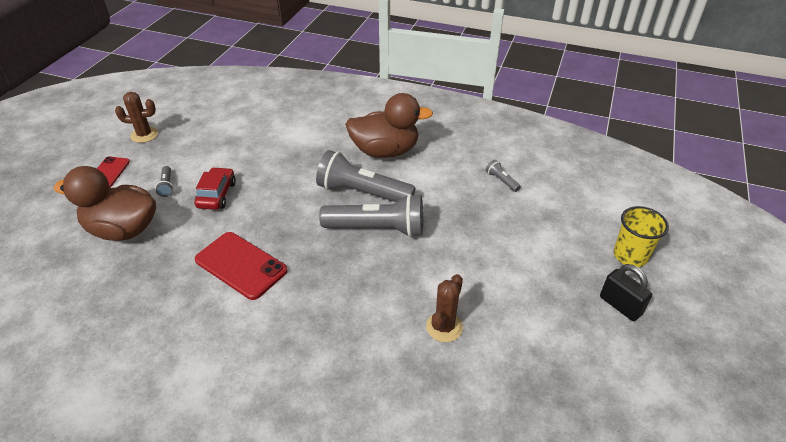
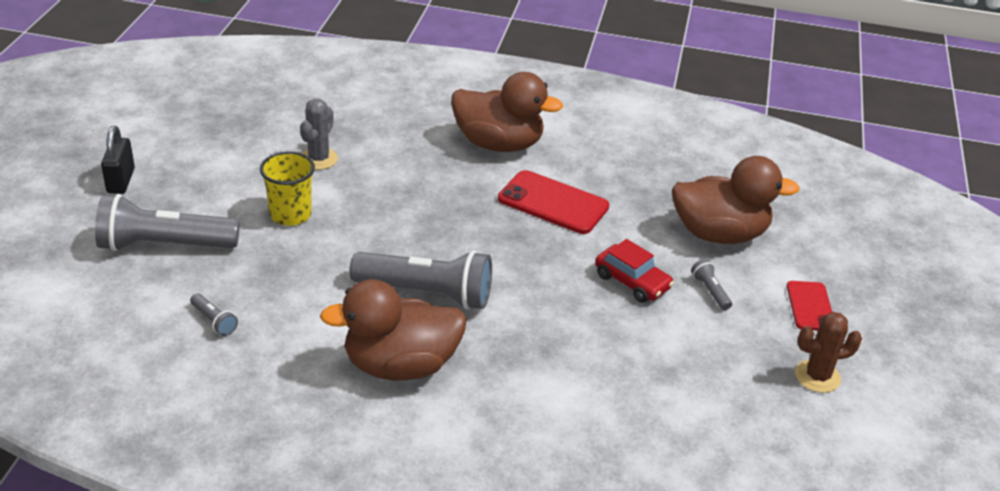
camera: 170 degrees right, 5 degrees down
(216, 195) = (632, 282): red car -> red car turned 45 degrees counterclockwise
(262, 341) = (498, 144): none -> brown duck
(378, 229) = (398, 247): grey flashlight -> grey flashlight (164, 245)
(444, 327) = (319, 159): brown cactus -> grey cactus
(620, 305) = (121, 181): black padlock -> black padlock turned 45 degrees clockwise
(630, 256) = (77, 228): yellow cup -> yellow cup (290, 215)

